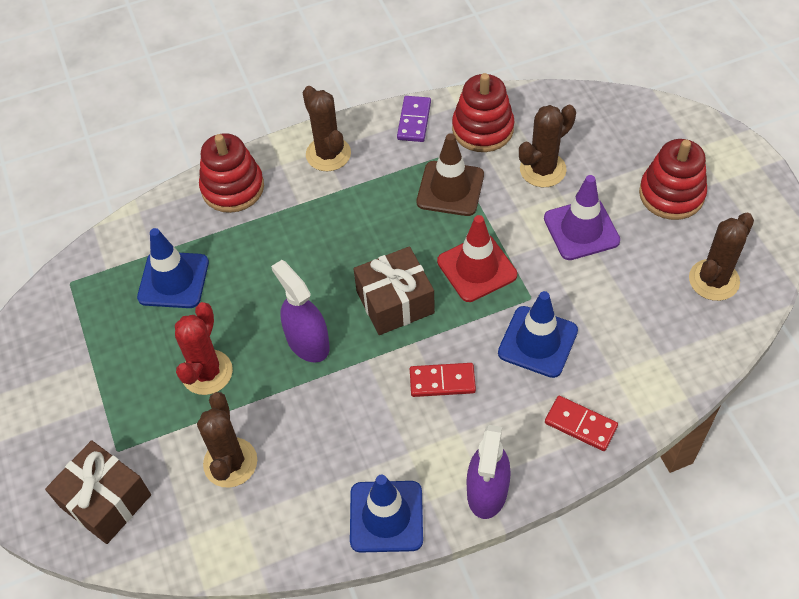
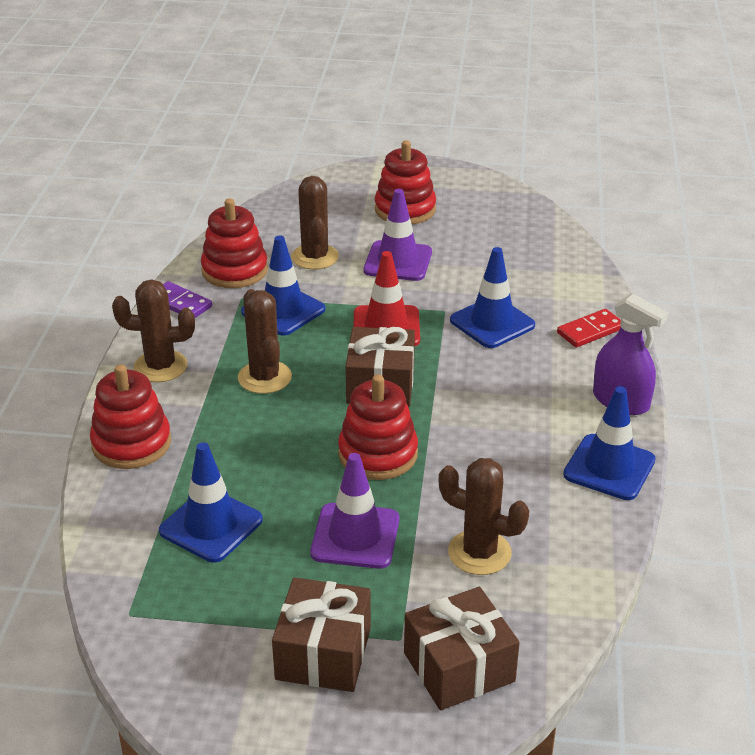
camera: 65 degrees left, 20 degrees down
(82, 410) = (323, 653): none -> brown gift
(207, 372) = (355, 536): red cactus -> purple traffic cone
(307, 342) = (378, 454): purple spray bottle -> red stacking toy
(442, 381) = (490, 387): red domino -> none
(450, 189) = (283, 311): brown traffic cone -> blue traffic cone
(714, 280) = (505, 222): brown cactus -> brown cactus (264, 377)

